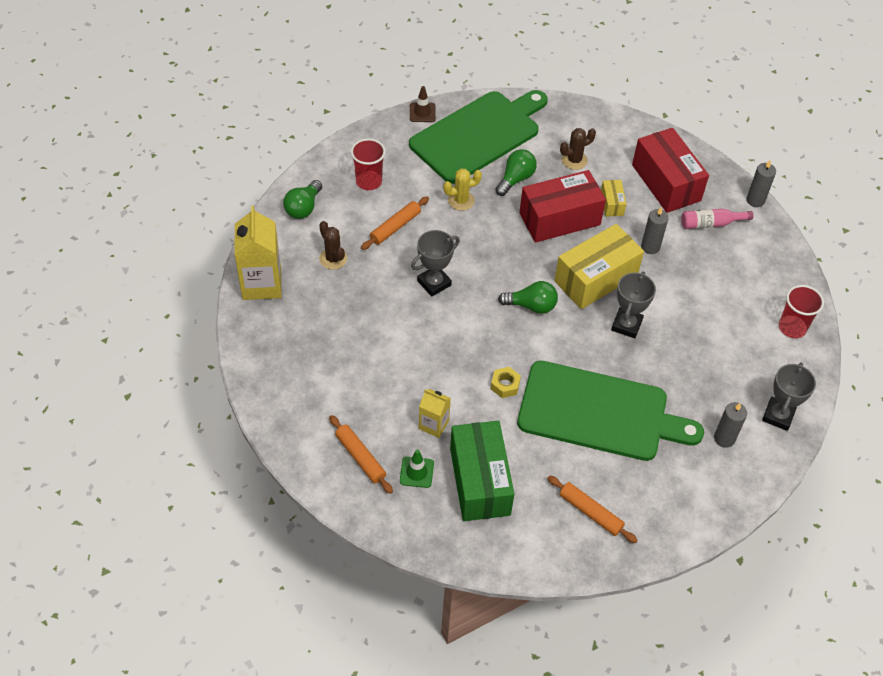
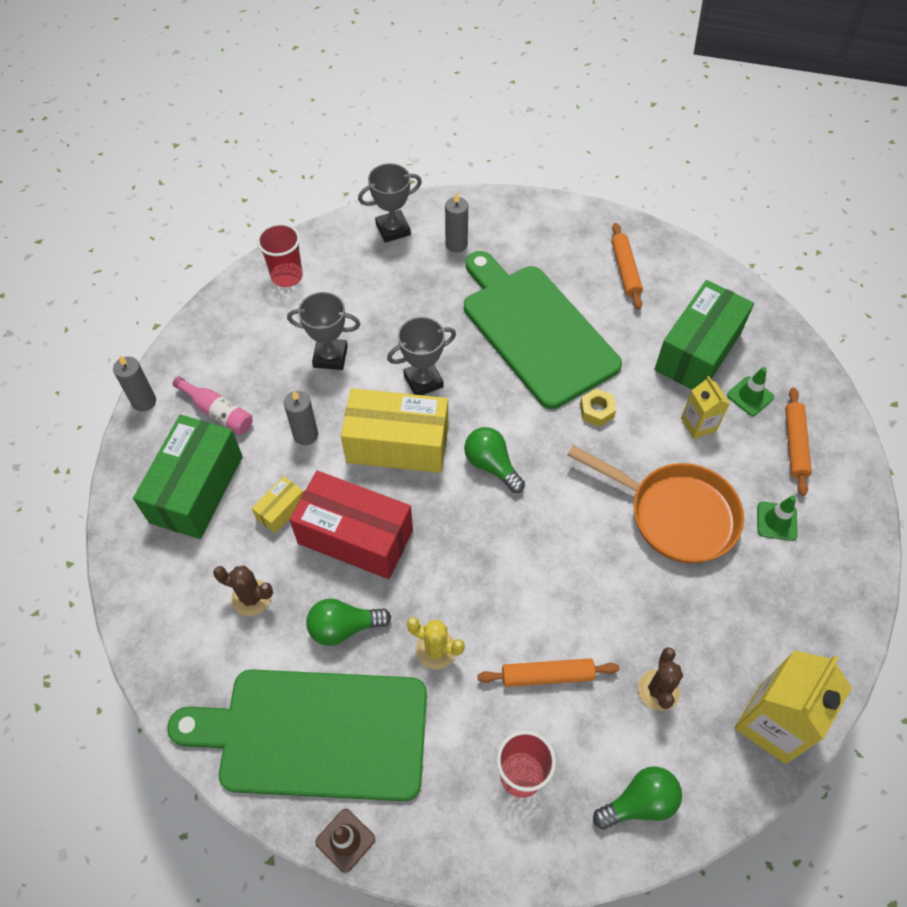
camera: 135 degrees left, 5 degrees up
(335, 395) = (776, 521): none -> green traffic cone
(399, 355) = (675, 514): none -> orange pan
(434, 283) = (567, 567): grey trophy -> grey trophy (330, 357)
(666, 182) = (196, 489): red box -> green box

